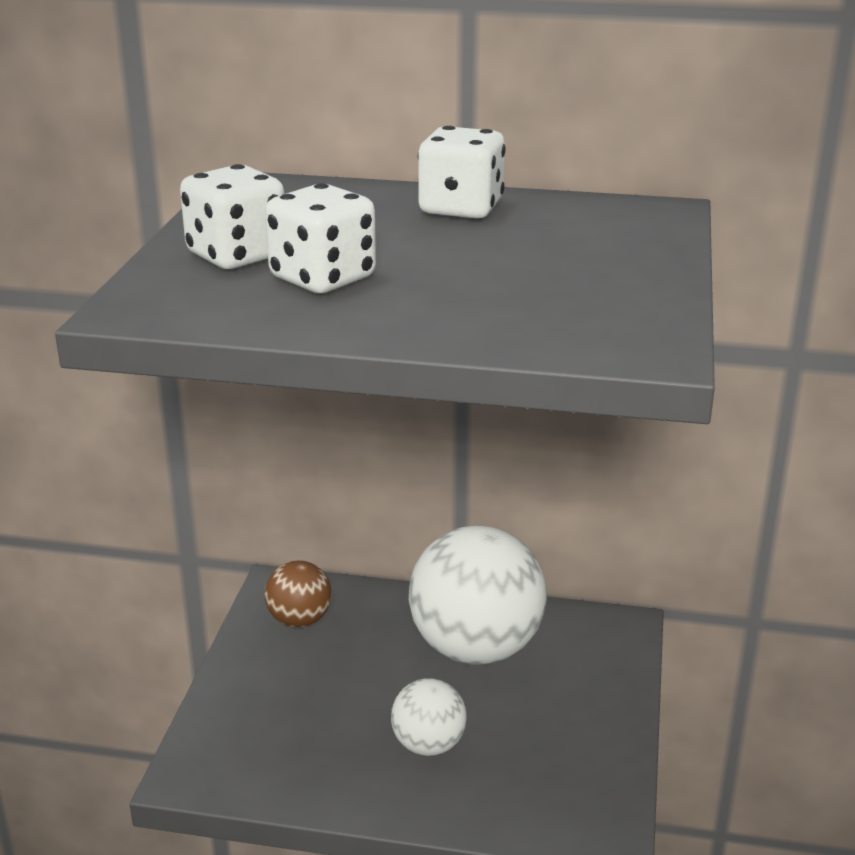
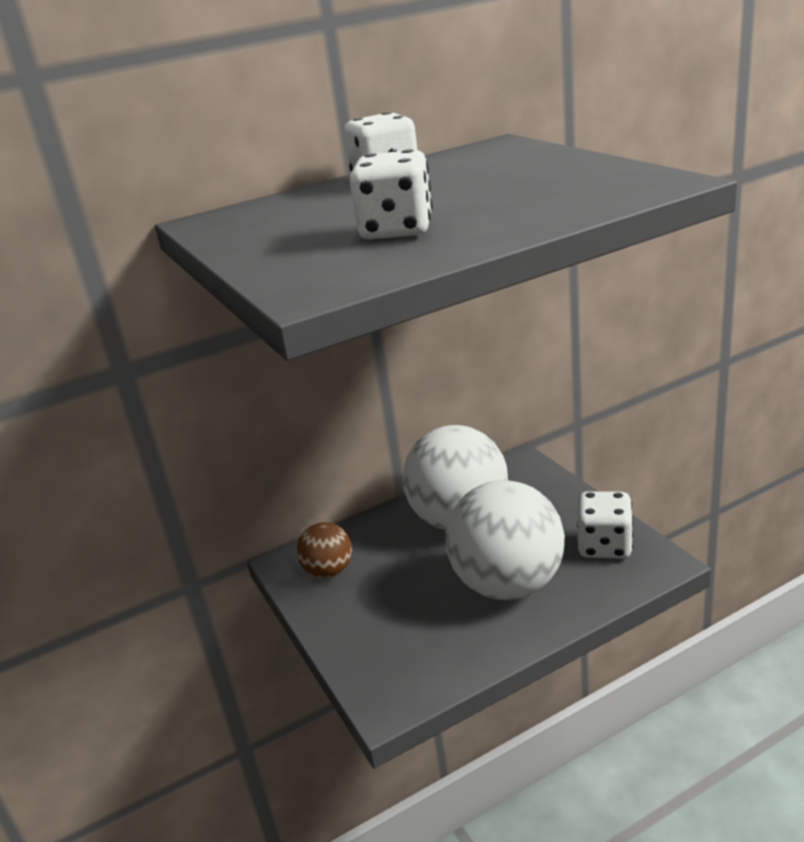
camera: 35 degrees left, 0 degrees up
(237, 256) = (303, 245): white dice -> white dice (604, 546)
(428, 745) = (508, 585): white ball -> white ball, size x1.98

